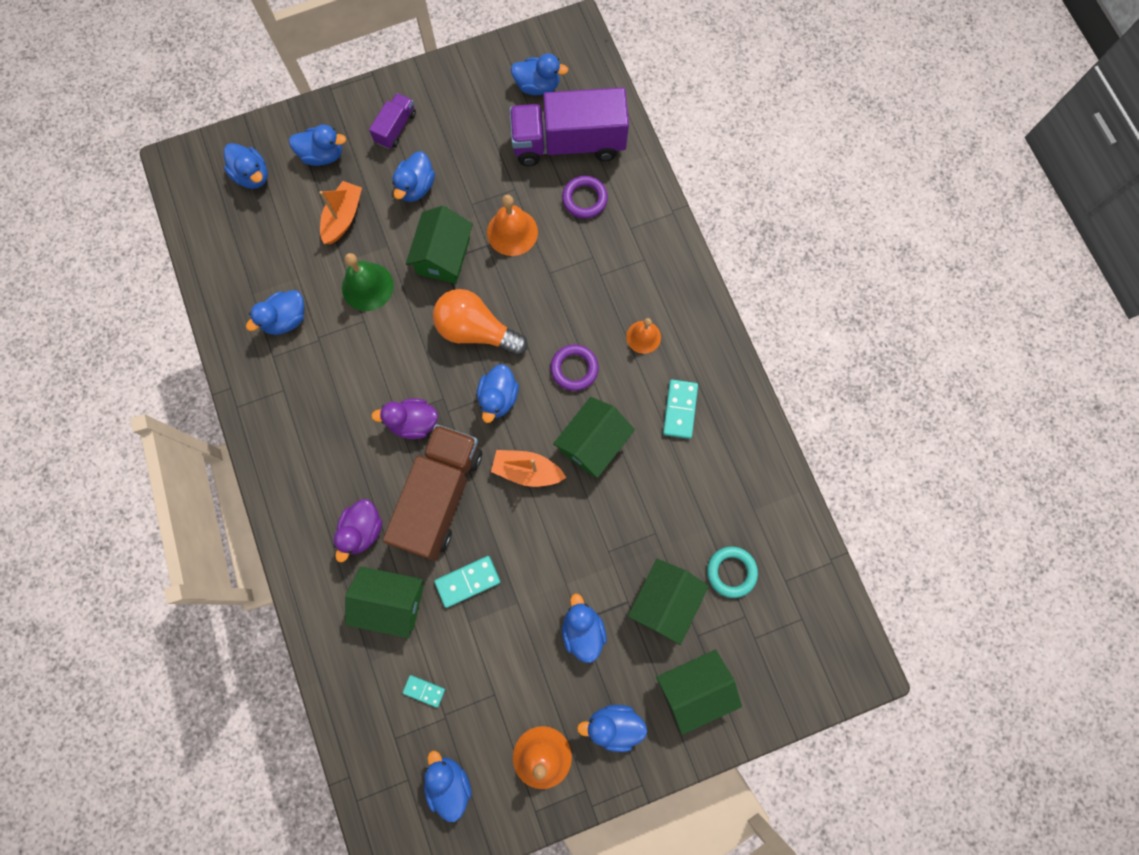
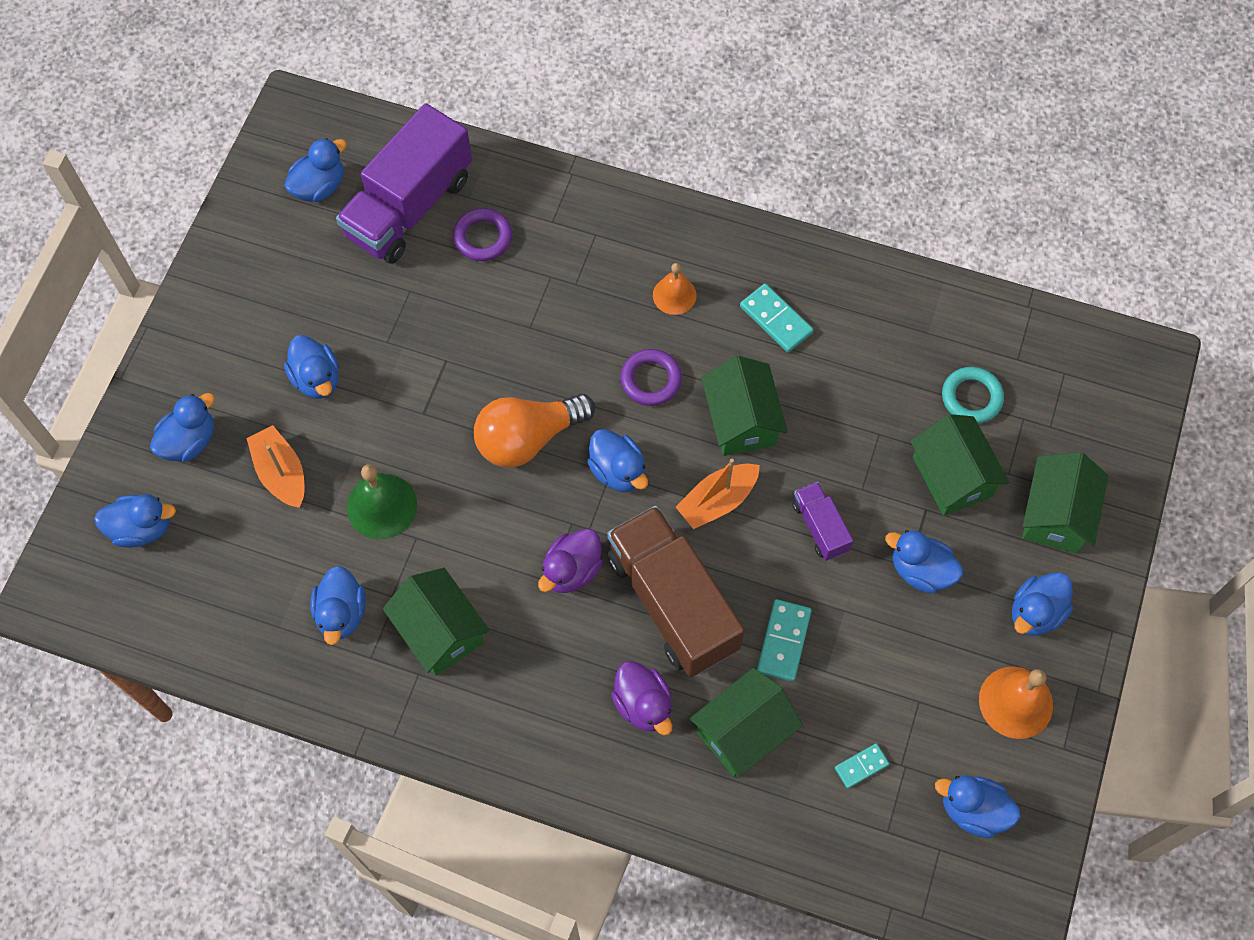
camera: 50 degrees left, 10 degrees down
(395, 128) = (231, 349): purple truck -> purple truck (820, 527)
(443, 256) = (418, 409): green house -> green house (440, 631)
(512, 232) = (454, 327): orange bell -> none

